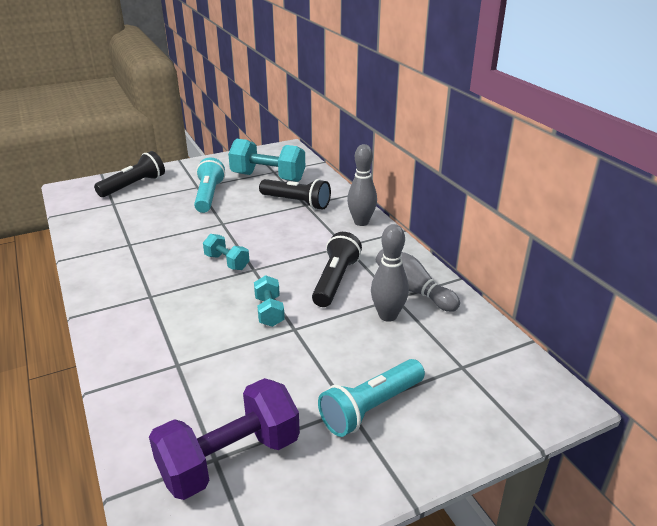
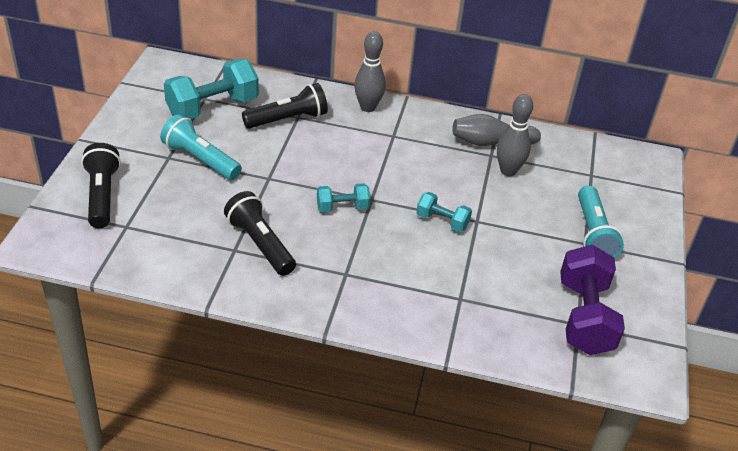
camera: 55 degrees left, 10 degrees up
(335, 281) = (438, 168): black flashlight -> black flashlight (260, 244)

